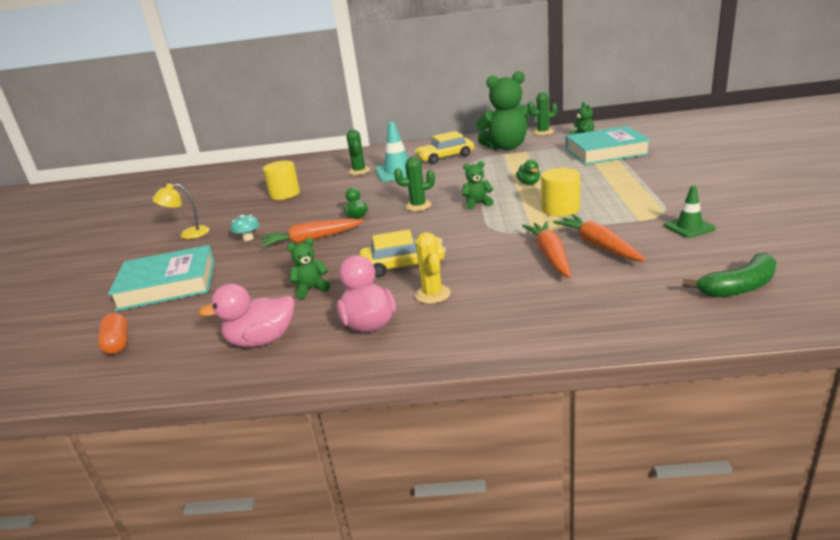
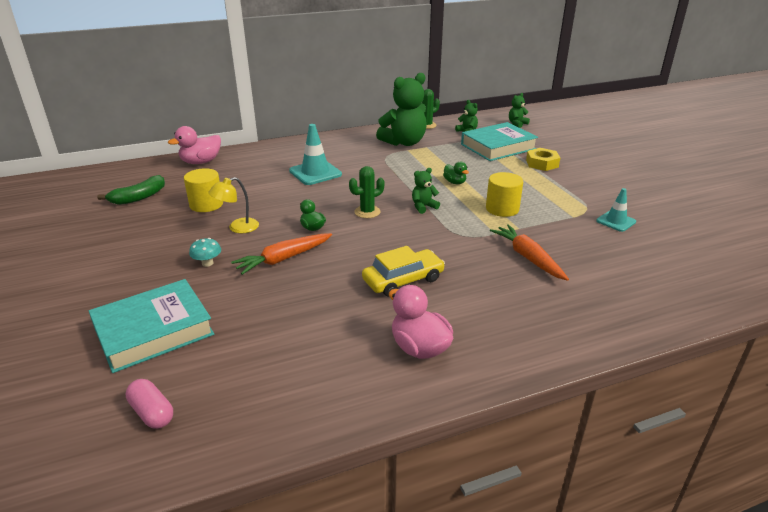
camera: 25 degrees left, 5 degrees up
(117, 343) = (152, 413): orange capsule -> pink capsule
(188, 234) = (124, 263): yellow lamp -> yellow lamp (237, 228)
(261, 340) = (324, 382): pink duck -> pink duck (201, 162)
(311, 289) = (330, 316): green teddy bear -> green teddy bear (517, 124)
(359, 171) = (271, 173): green cactus -> none
(432, 294) = (455, 309): yellow cactus -> none
(445, 157) = (352, 154): yellow car -> none
(598, 245) = (559, 244): orange carrot -> none
(645, 168) = (542, 163): none -> yellow nut
(689, 227) = (616, 221): green traffic cone -> turquoise traffic cone
(739, 287) = (687, 274): green banana -> green banana (139, 197)

